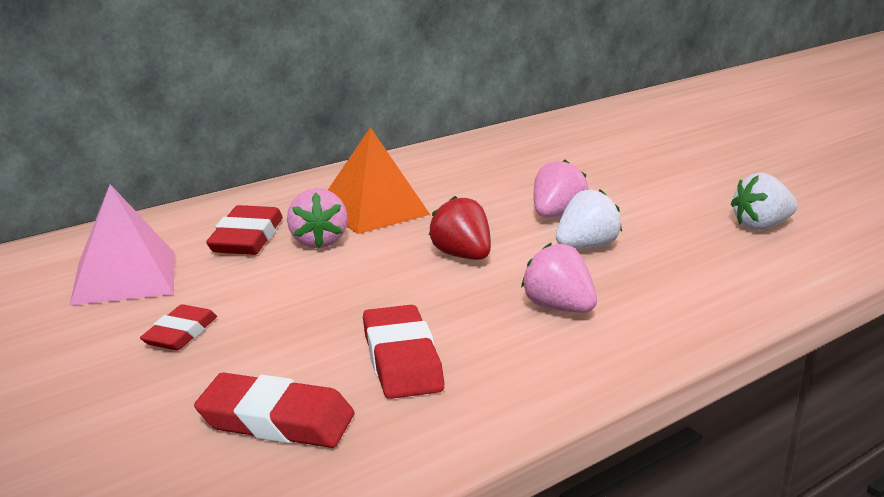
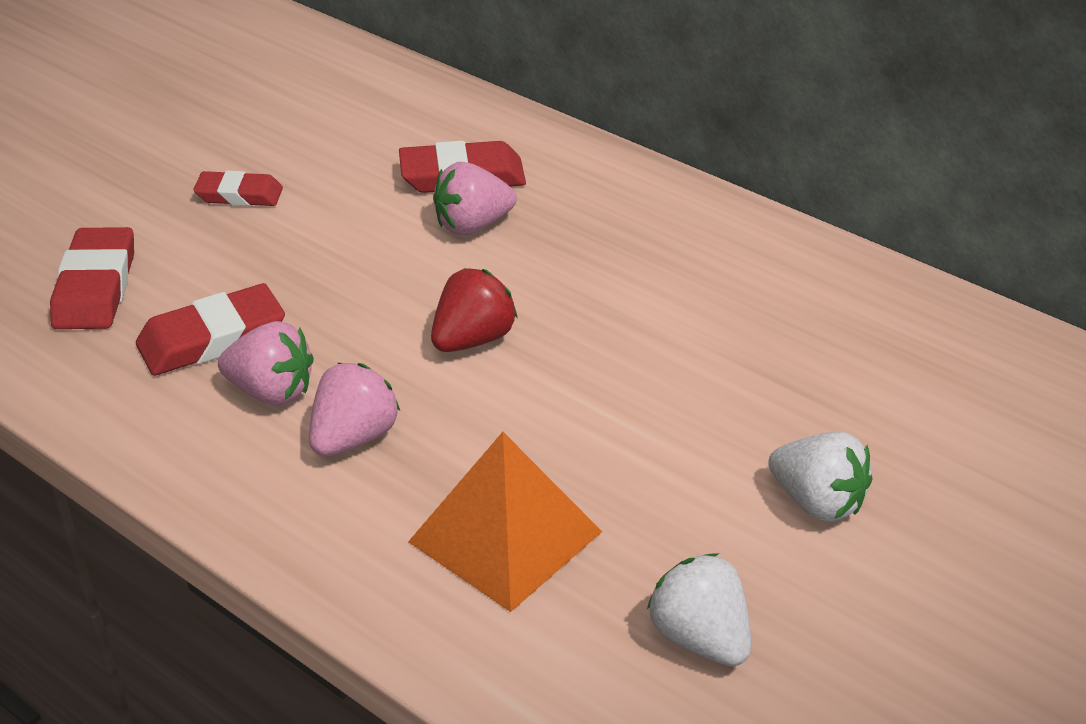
camera: 75 degrees right, 15 degrees up
(124, 277) = (344, 131): pink pyramid -> none
(372, 210) = (582, 244): orange pyramid -> orange pyramid (505, 536)
(556, 215) = (641, 405): pink strawberry -> pink strawberry (271, 391)
(586, 247) = (541, 445): white strawberry -> white strawberry (817, 502)

